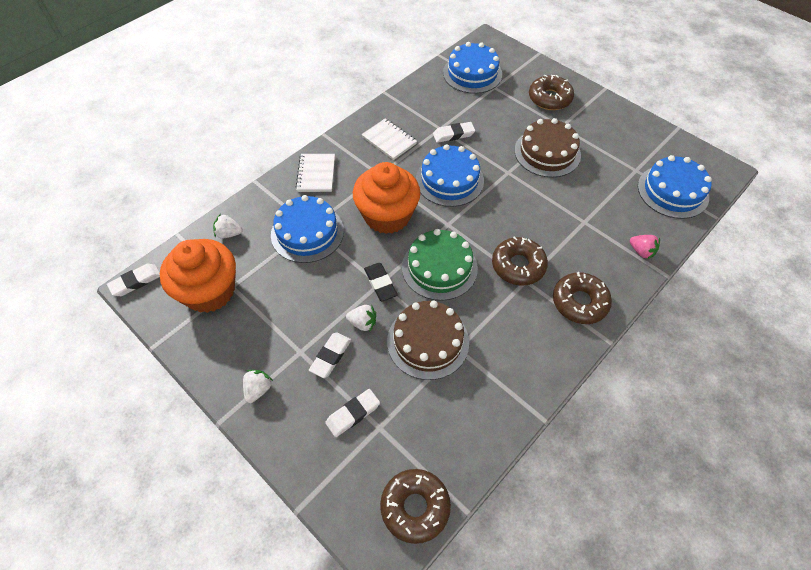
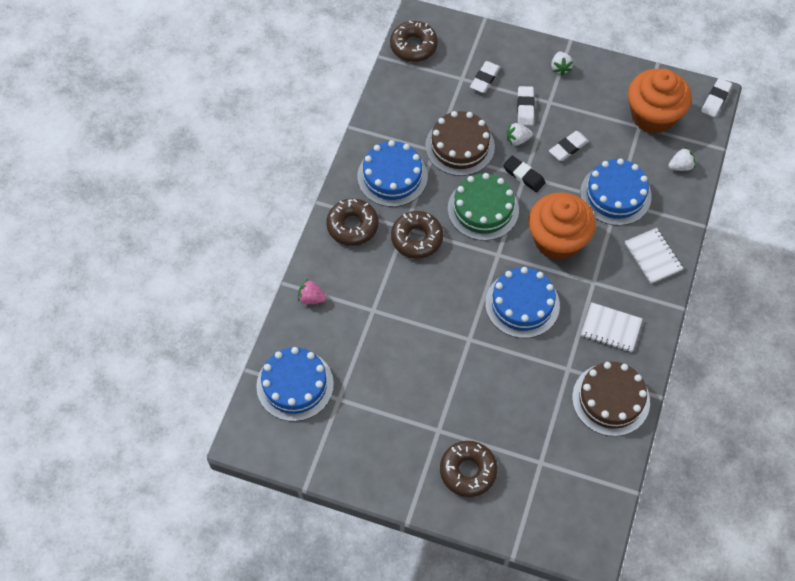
camera: 155 degrees right, 5 degrees up
(453, 134) = (549, 365): white eraser -> white eraser (568, 148)
(472, 73) = (578, 475): blue cake -> blue cake (392, 176)
(547, 152) = (439, 383): brown cake -> brown cake (611, 399)

